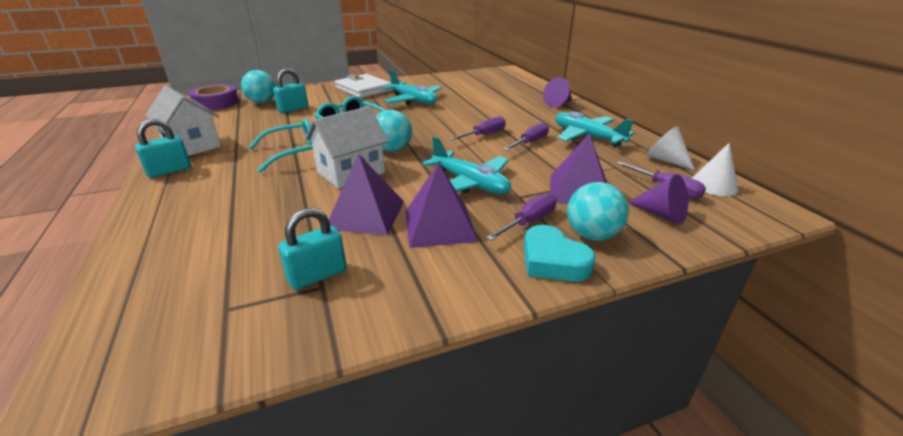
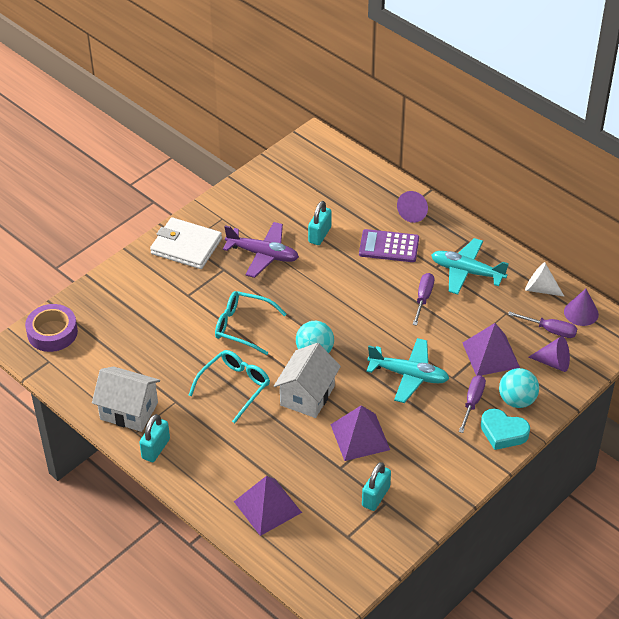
camera: 25 degrees left, 15 degrees up
(262, 102) = (103, 314): turquoise ball -> none
(293, 109) = (152, 316): turquoise padlock -> turquoise padlock (319, 235)
(413, 100) = (263, 254): turquoise plane -> purple plane
(439, 225) = (417, 428): purple pyramid -> purple pyramid (267, 507)
(484, 135) = (377, 299): purple screwdriver -> none
(521, 113) = (389, 246): none -> purple calculator
(713, 185) = (581, 313): white cone -> purple cone

